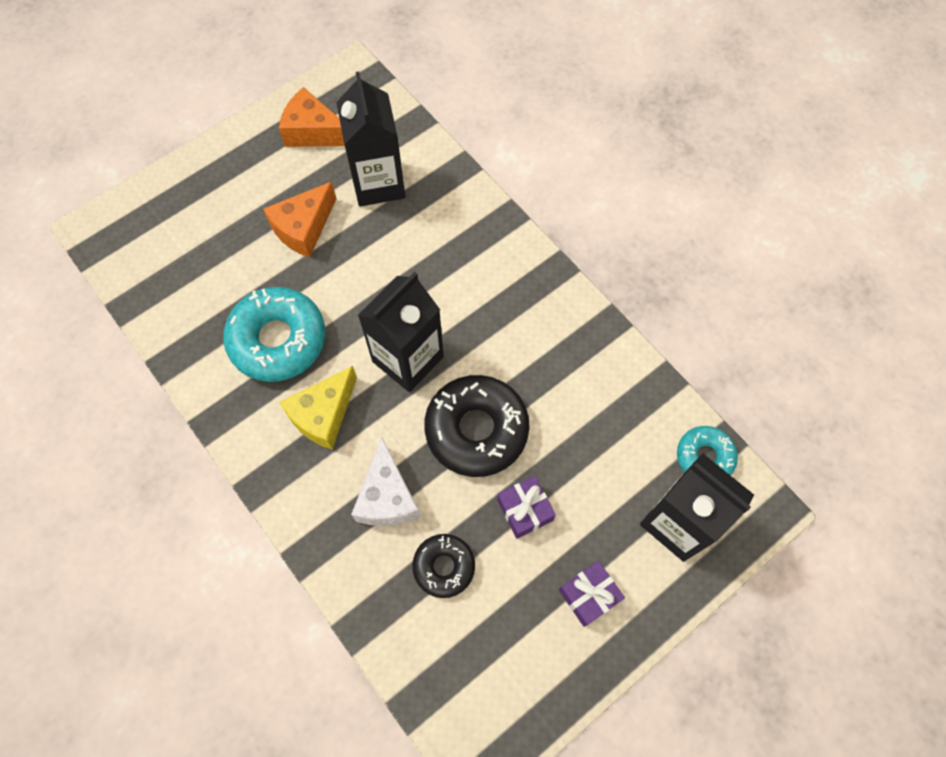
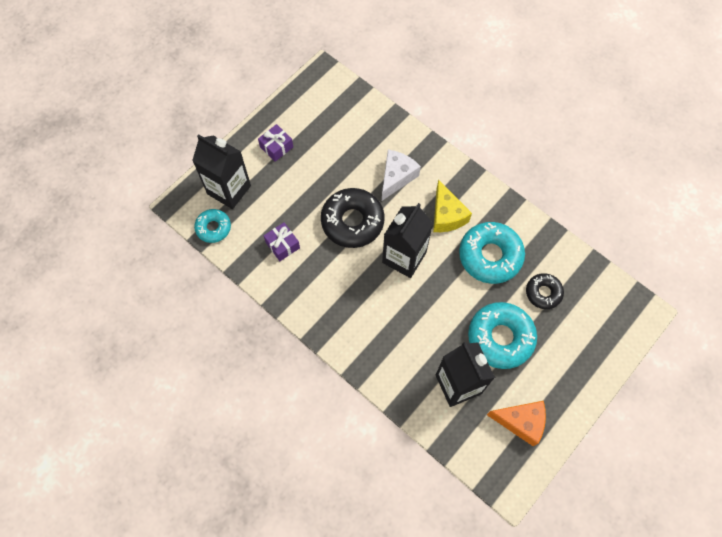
camera: 170 degrees right, 0 degrees up
(303, 228) = (500, 338): orange cheese -> turquoise donut
(323, 415) = (446, 215): yellow cheese -> yellow cheese turned 135 degrees clockwise
(387, 497) = (396, 177): white cheese -> white cheese turned 45 degrees clockwise
(444, 567) = (357, 148): black donut -> black donut (543, 293)
(524, 510) = (317, 182): purple gift -> purple gift (282, 245)

